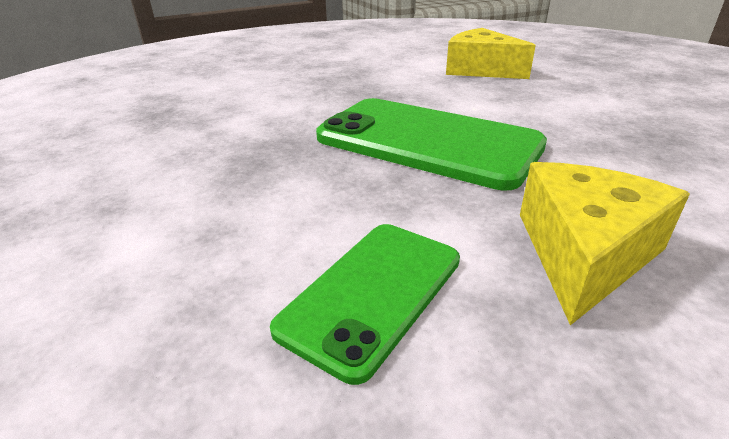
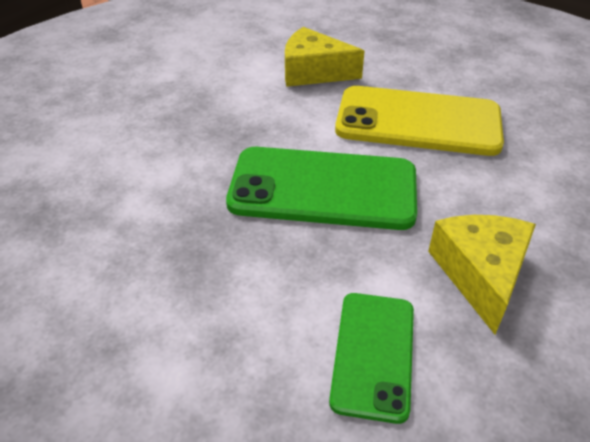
camera: 25 degrees left, 10 degrees up
(575, 113) = (418, 121): none -> yellow phone

